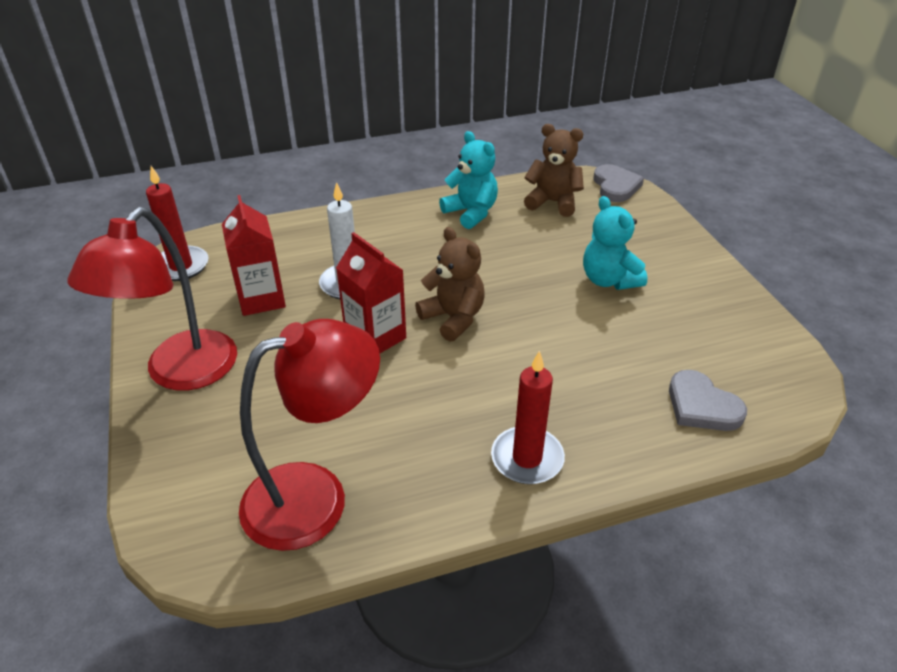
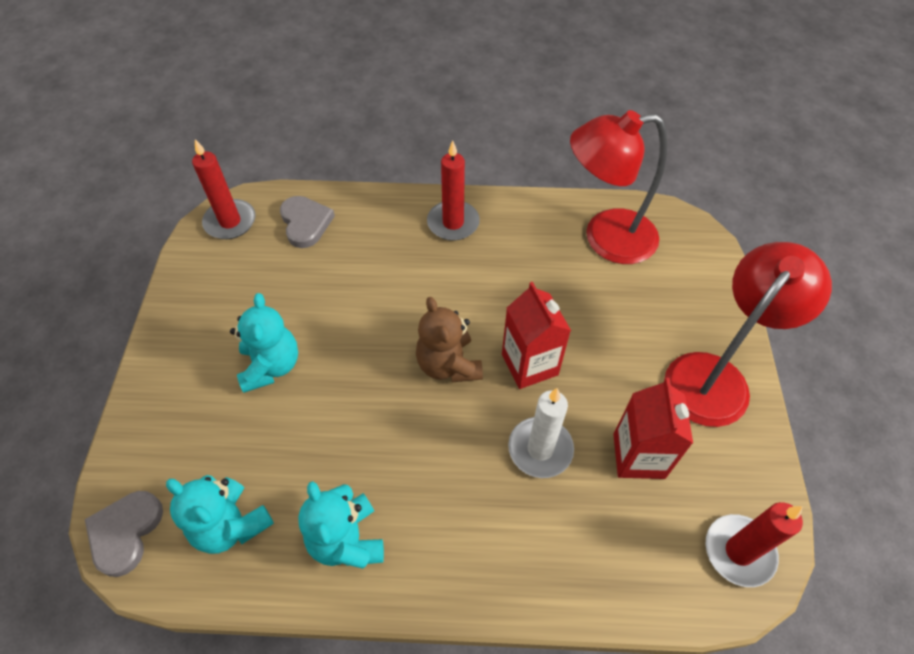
camera: 160 degrees left, 15 degrees up
(553, 202) = (231, 525): brown teddy bear -> turquoise teddy bear
(784, 383) = (230, 222): none -> red candle

